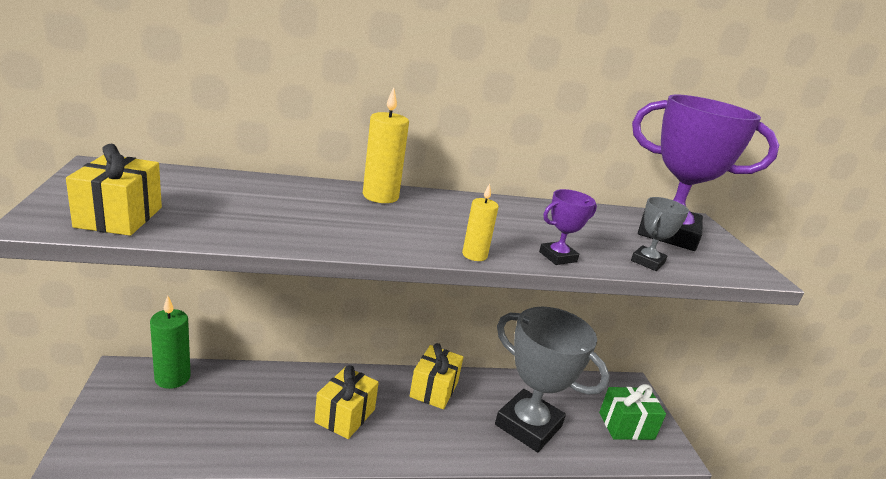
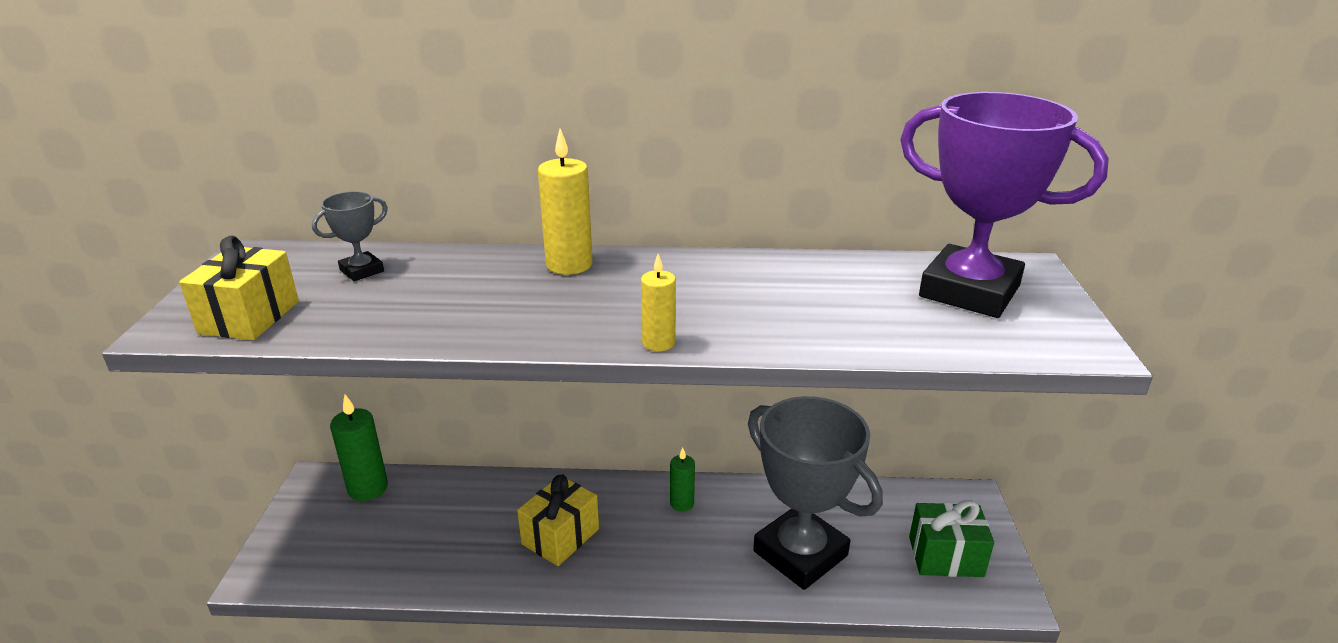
camera: 15 degrees right, 5 degrees up
(434, 389) = (682, 503): yellow gift -> green candle
(557, 257) = (776, 339): purple trophy -> none
(647, 262) = (911, 339): grey trophy -> grey trophy (362, 271)

